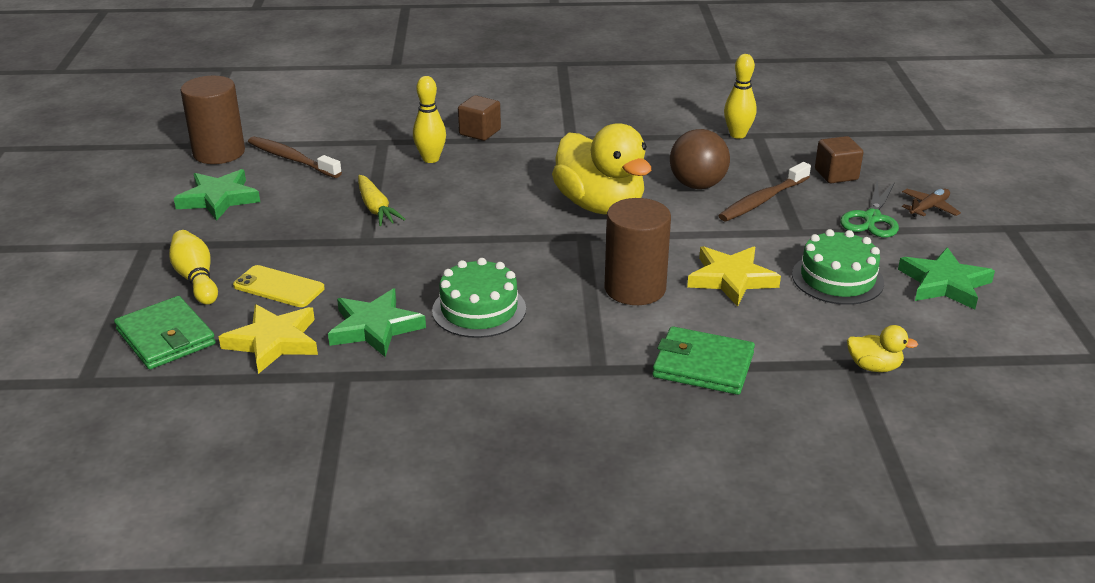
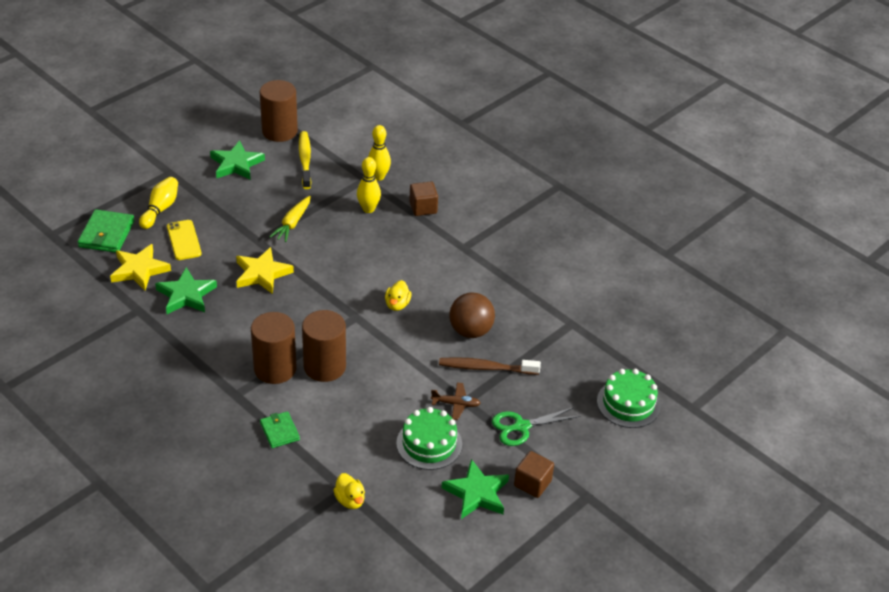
camera: 45 degrees right, 10 degrees up
(292, 159) = (305, 160): brown toothbrush -> yellow toothbrush
(479, 309) = (240, 321): green cake -> green cake (628, 403)
(593, 322) = (275, 369): none -> brown cylinder
(600, 206) = (397, 304): yellow duck -> yellow duck, size x0.43
(703, 365) = (280, 431): green wallet -> green wallet, size x0.63
(731, 279) = (378, 399): yellow star -> yellow star (262, 274)
(737, 135) = (560, 315): yellow bowling pin -> yellow bowling pin (378, 176)
(836, 175) = (561, 385): brown cube -> brown cube (532, 483)
(929, 208) = (567, 447): brown plane -> brown plane (456, 404)

